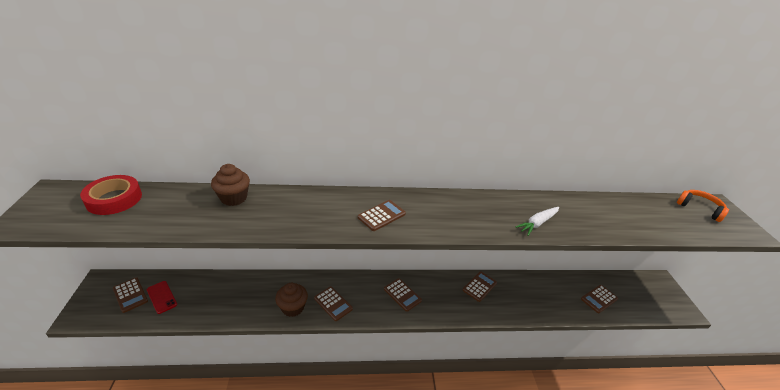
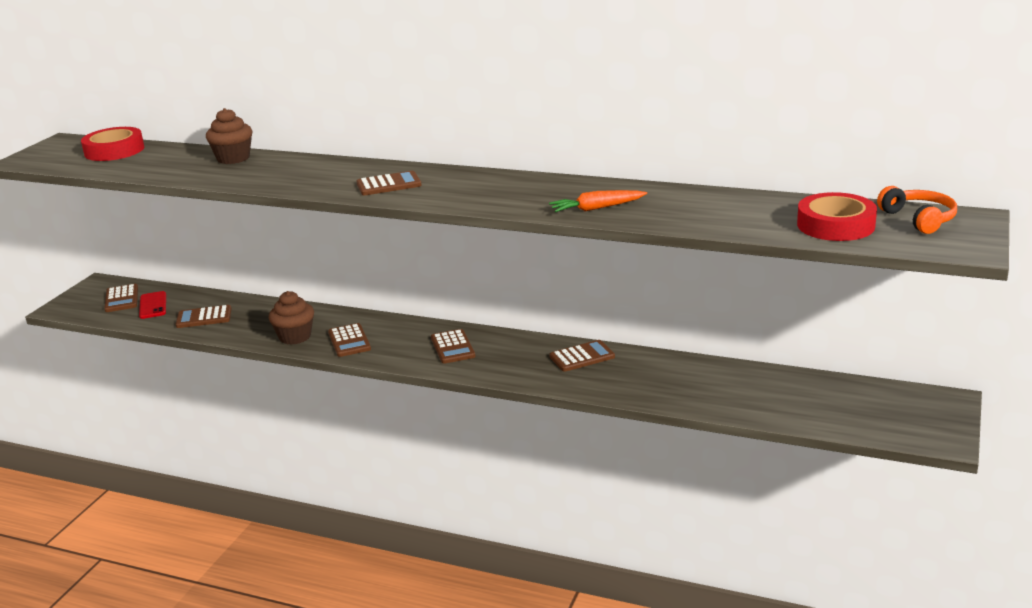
camera: 30 degrees right, 10 degrees down
(537, 223) = (597, 208): white carrot -> orange carrot
(599, 299) = (782, 400): brown calculator -> brown calculator (204, 317)
(672, 220) = (835, 225): none -> red tape

